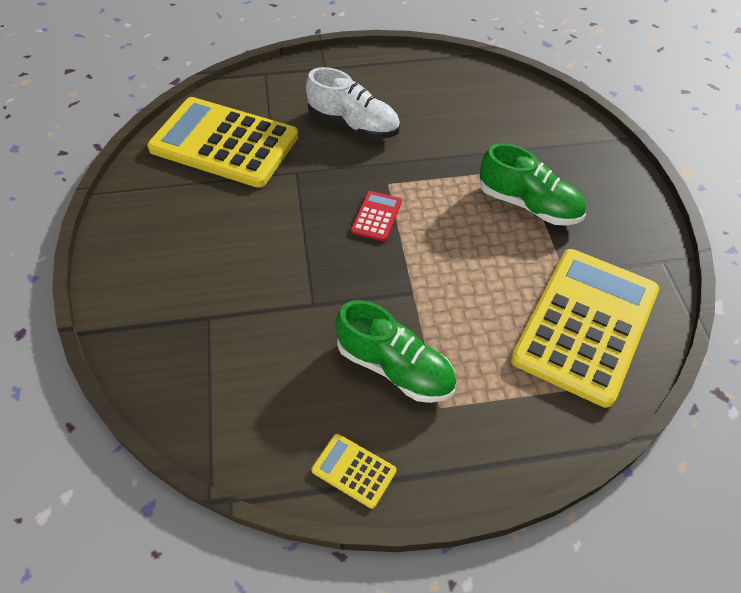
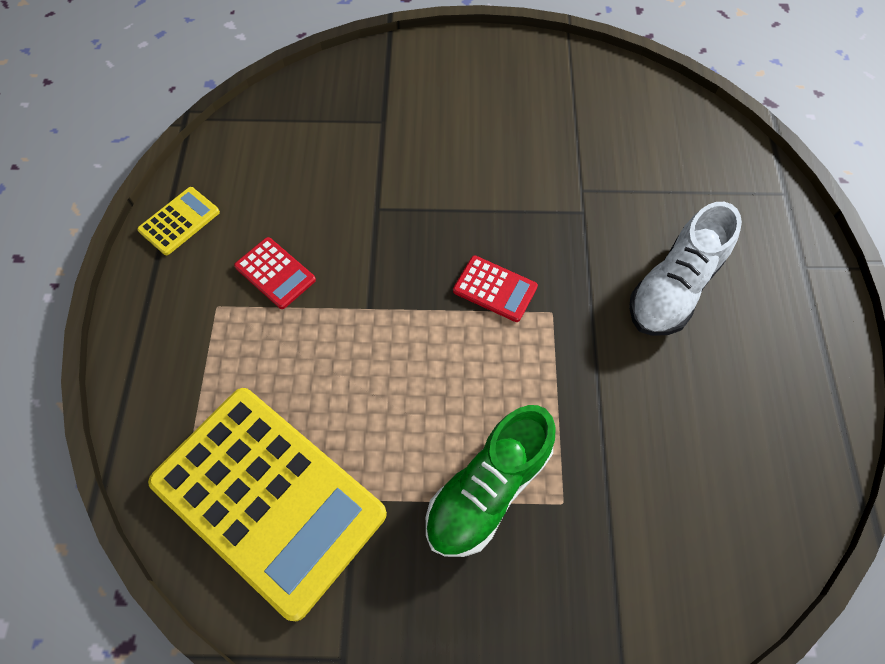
camera: 100 degrees right, 10 degrees up
(224, 143) = (641, 143): yellow calculator -> none
(395, 368) = (275, 273): green shoe -> red calculator

